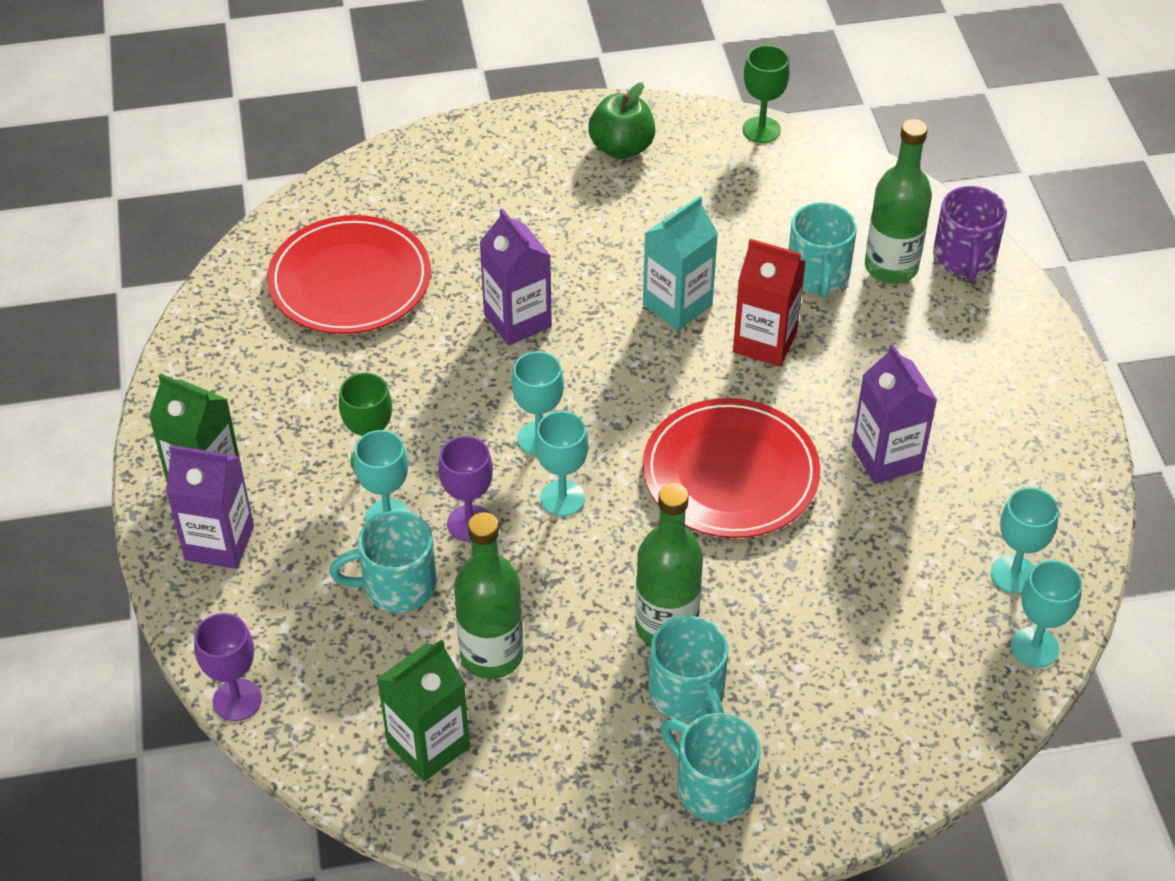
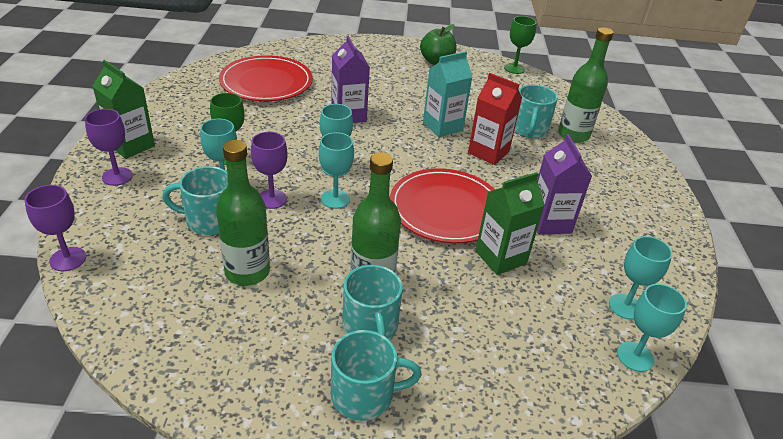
camera: 10 degrees right, 10 degrees down
(219, 543) = (117, 176): purple carton -> purple goblet
(428, 745) = (174, 316): green carton -> green carton (500, 257)
(712, 787) = (364, 395): turquoise mug -> turquoise mug turned 120 degrees clockwise
(964, 258) = (618, 139): purple mug -> none

